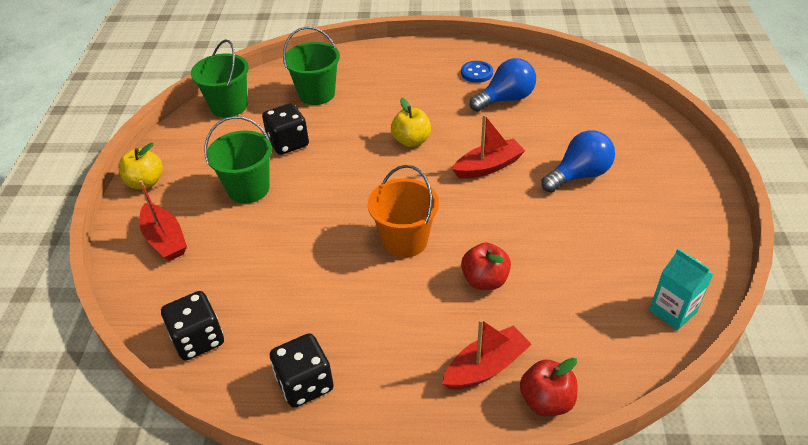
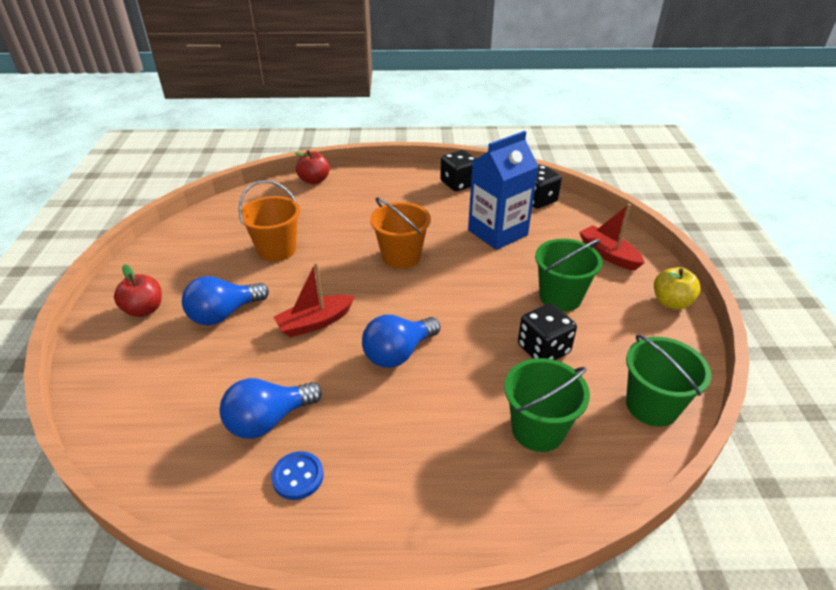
camera: 175 degrees right, 5 degrees down
(279, 276) = (497, 232): none -> blue carton
(411, 141) = (398, 353): yellow apple -> blue light bulb
(485, 280) = (338, 232): red apple -> red apple (144, 309)
(486, 367) = (347, 192): red boat -> none
(556, 253) = (277, 250): none -> orange bucket
(672, 311) = (210, 218): turquoise carton -> none

